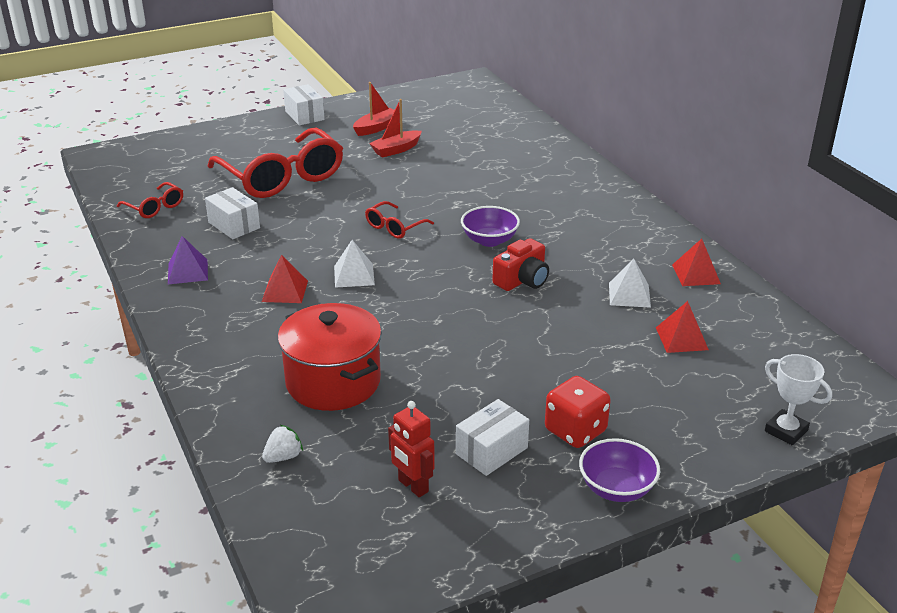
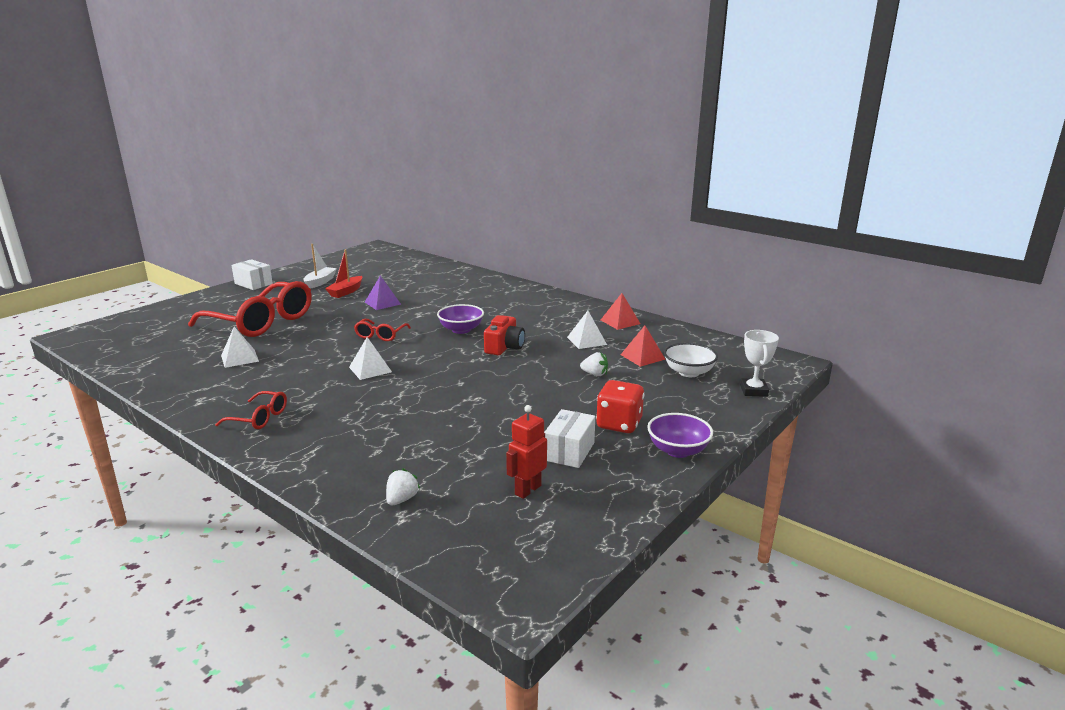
camera: 25 degrees left, 10 degrees down
(155, 207) = (155, 360): red glasses -> red glasses (259, 418)
(188, 271) = (217, 395): purple pyramid -> purple pyramid (382, 303)
(234, 225) = (240, 358): white box -> white pyramid
(285, 291) = (318, 390): red pyramid -> none
(333, 382) = (406, 439): red pot -> none
(376, 128) = (320, 282): red boat -> white boat
(413, 486) = (527, 490): red robot -> red robot turned 105 degrees clockwise
(601, 349) = (595, 374): none -> white strawberry
(722, 379) = (689, 372): none -> white bowl
(786, 431) = (753, 391): white trophy -> white trophy turned 75 degrees clockwise

